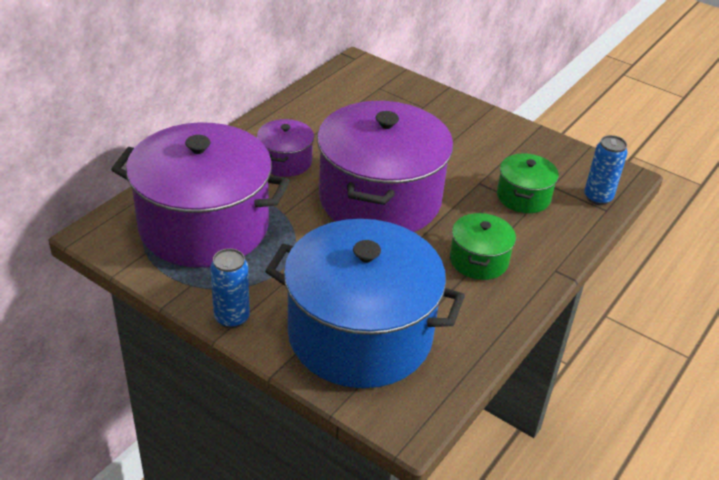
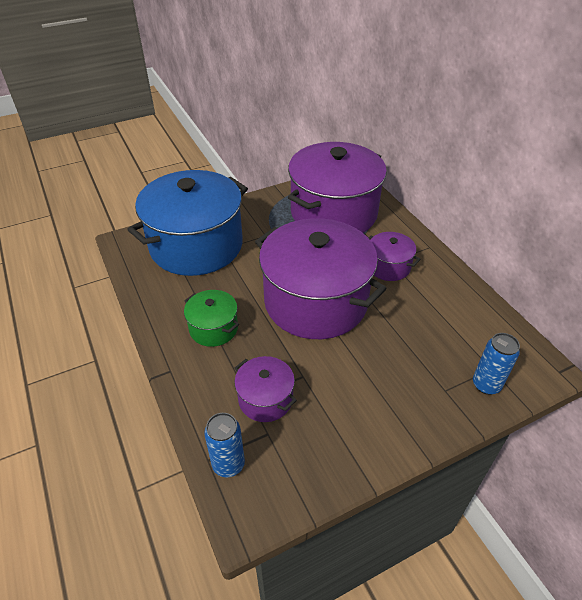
camera: 120 degrees right, 5 degrees up
(232, 318) = (247, 204): blue can -> blue can (486, 385)
(523, 197) = (265, 399): green pot -> purple pot

